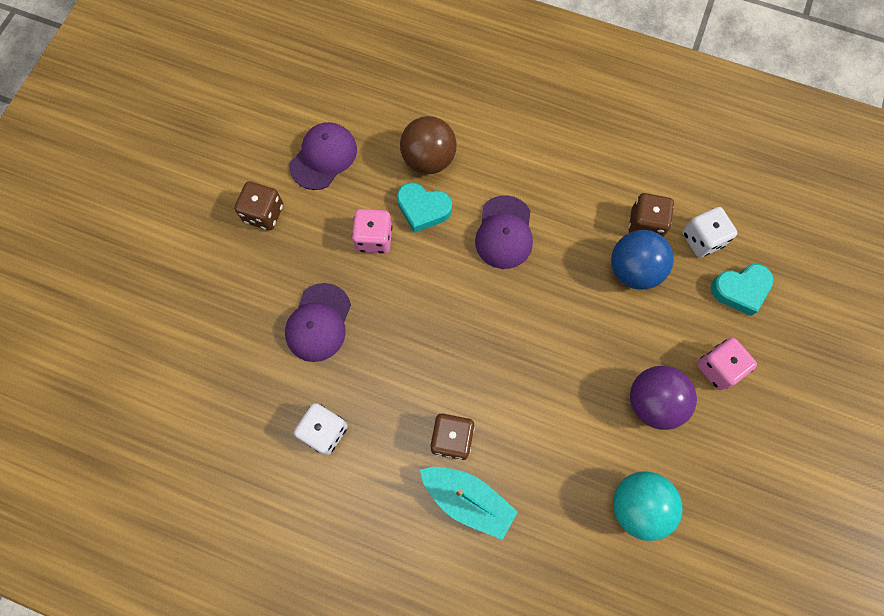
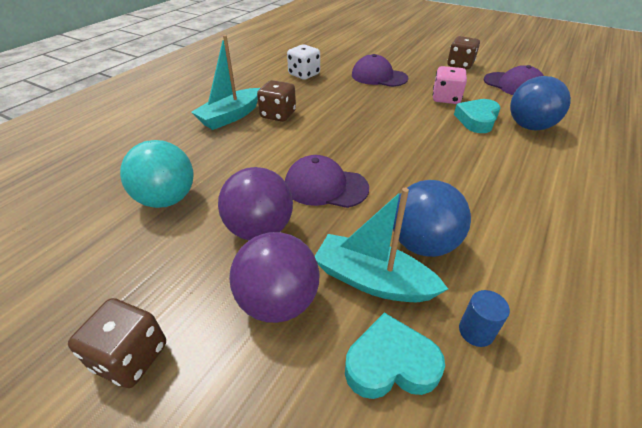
camera: 100 degrees right, 30 degrees down
(428, 159) = (529, 126): brown ball -> blue ball
(504, 232) = (460, 158): purple cap -> purple cap (325, 186)
(645, 224) = (490, 268): brown dice -> brown dice (131, 357)
(680, 305) = (372, 280): none -> turquoise boat
(702, 239) = (476, 331): white dice -> blue cylinder
(718, 368) = (278, 302): pink dice -> purple ball
(740, 290) = (390, 364): turquoise heart -> turquoise heart turned 90 degrees clockwise

